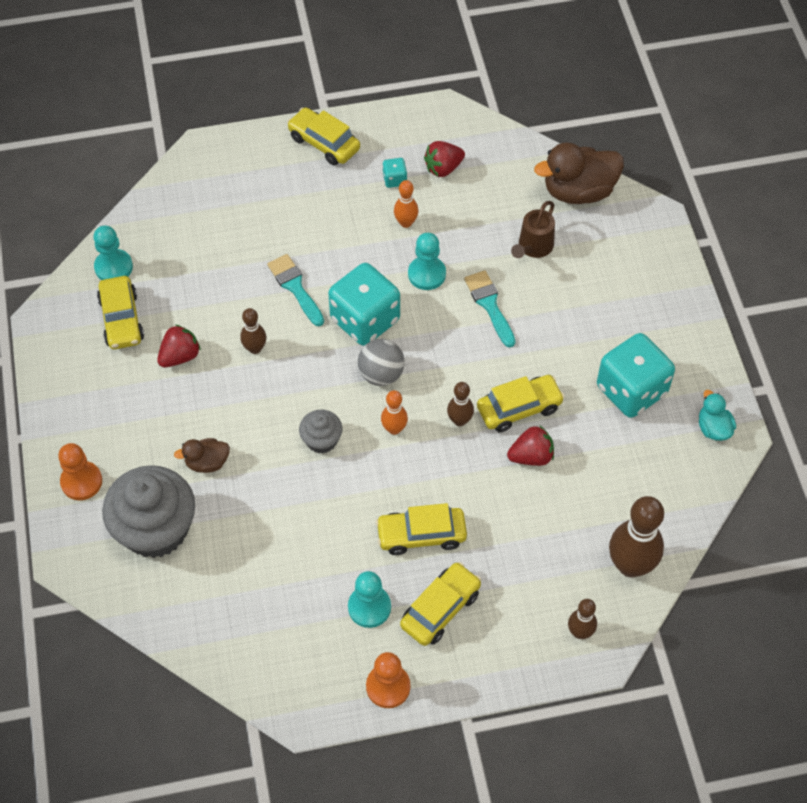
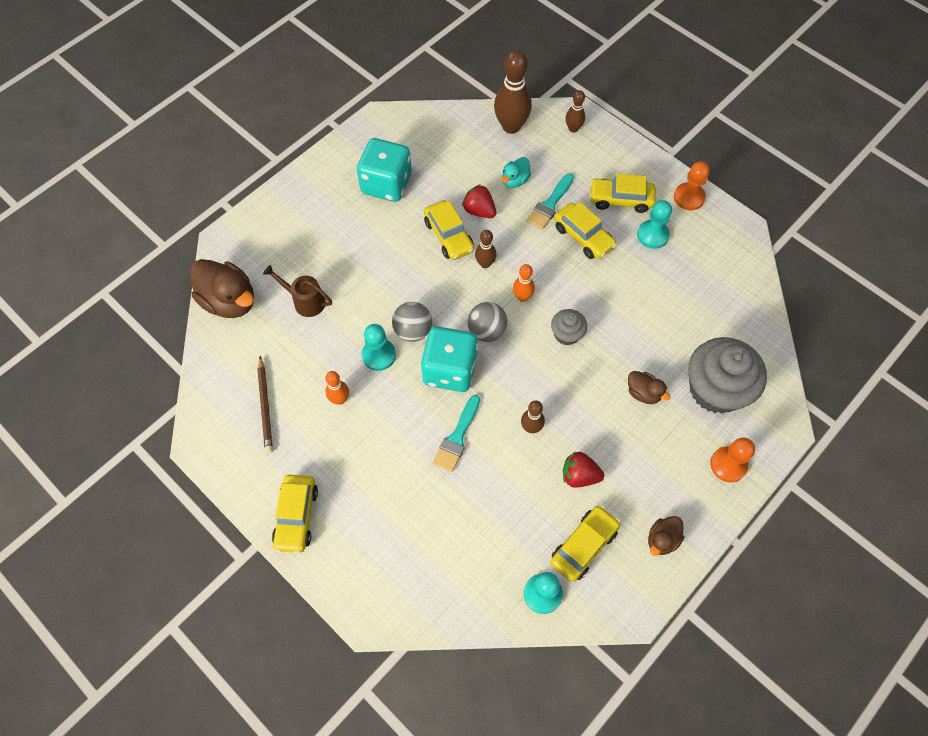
camera: 125 degrees left, 5 degrees up
(72, 380) = (662, 540): none -> brown duck
(394, 179) = (301, 435): turquoise dice -> none
(431, 314) = (413, 331): none -> grey ball
(443, 168) = (265, 406): red strawberry -> brown pencil
(490, 305) = (377, 299): turquoise brush -> turquoise brush (550, 204)
(519, 408) = (449, 236): yellow car -> yellow car turned 150 degrees counterclockwise
(533, 247) = (305, 301): brown watering can -> brown watering can turned 150 degrees counterclockwise
(713, 428) = (382, 131): turquoise duck -> turquoise duck (515, 180)

